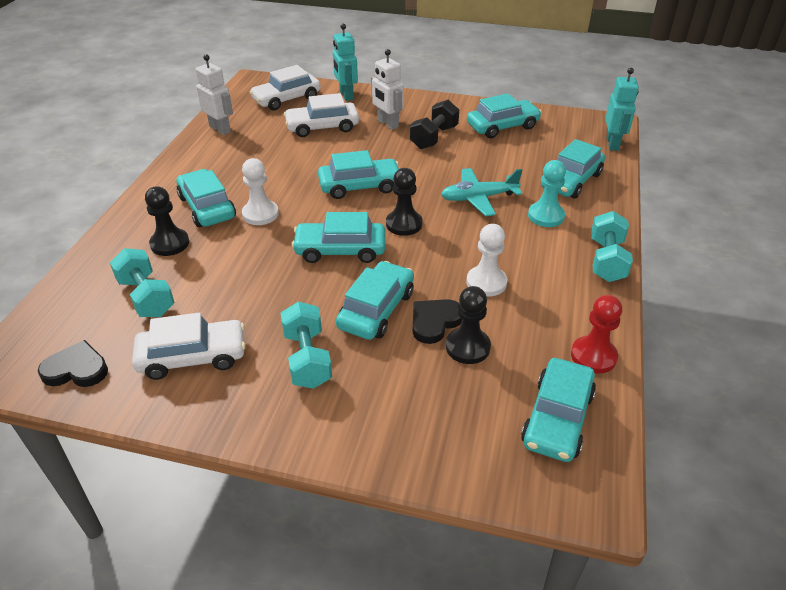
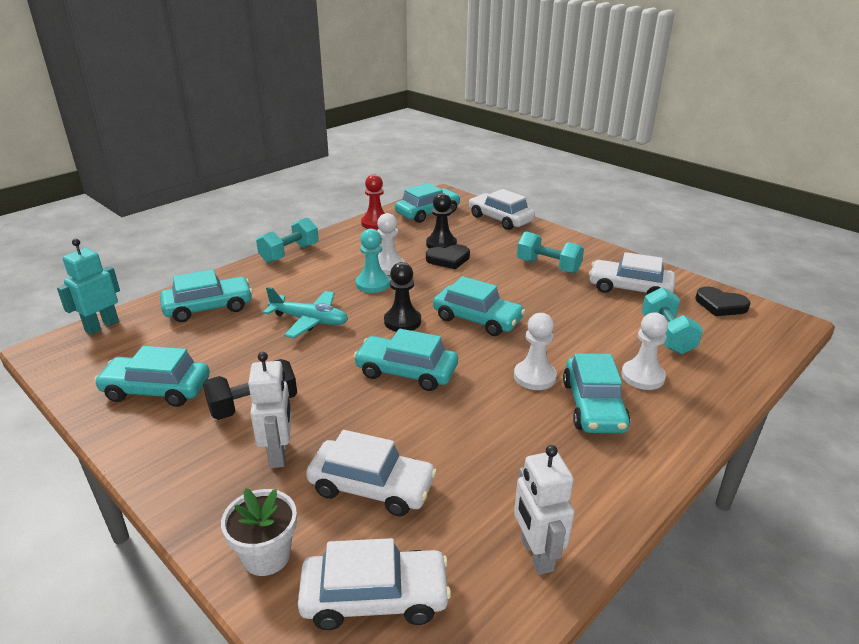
camera: 150 degrees left, 10 degrees down
(170, 243) = (642, 376): black pawn -> white pawn
(307, 359) = (548, 266): turquoise dumbbell -> turquoise dumbbell turned 75 degrees counterclockwise
(346, 95) = (266, 556): turquoise robot -> white flower pot
(376, 310) = (481, 275): turquoise car -> none
(438, 453) = (500, 219): none -> white car
(546, 216) = (279, 290): turquoise pawn -> turquoise pawn (372, 284)

